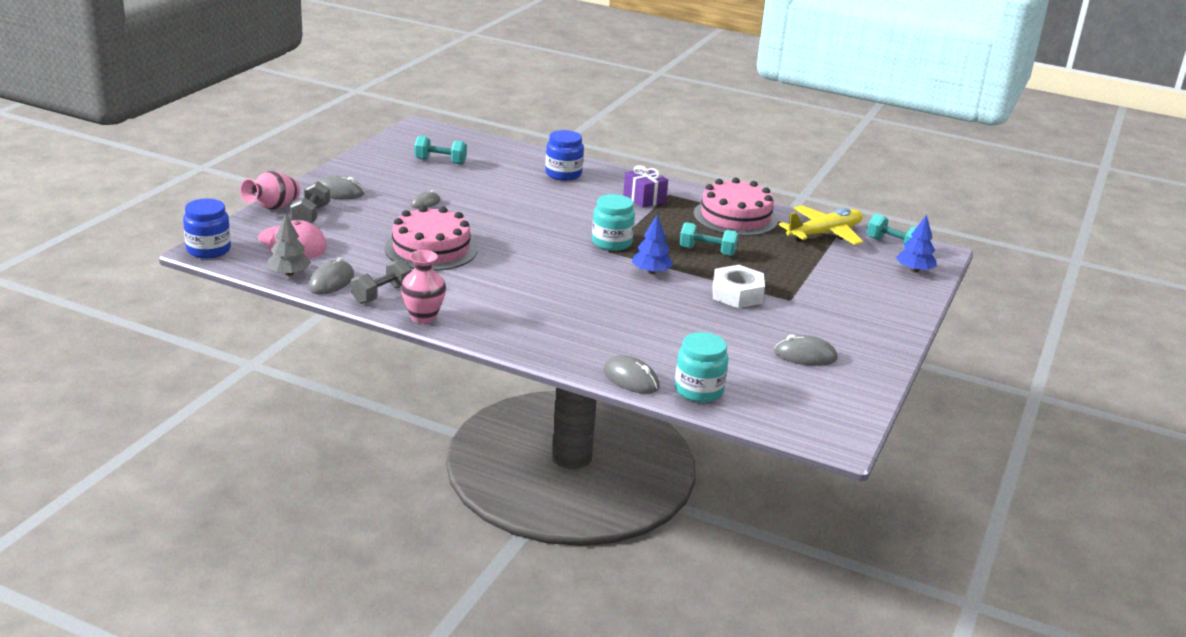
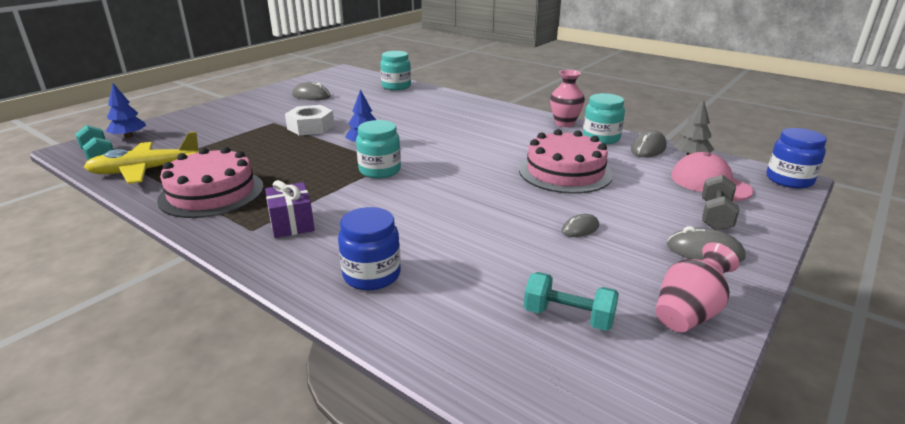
camera: 165 degrees left, 0 degrees up
(273, 207) = (772, 230): pink vase -> pink vase (689, 312)
(381, 294) = (601, 138): grey dumbbell -> turquoise jar
(631, 379) = (433, 92): grey mouse -> none
(707, 251) = (293, 159): turquoise dumbbell -> none

